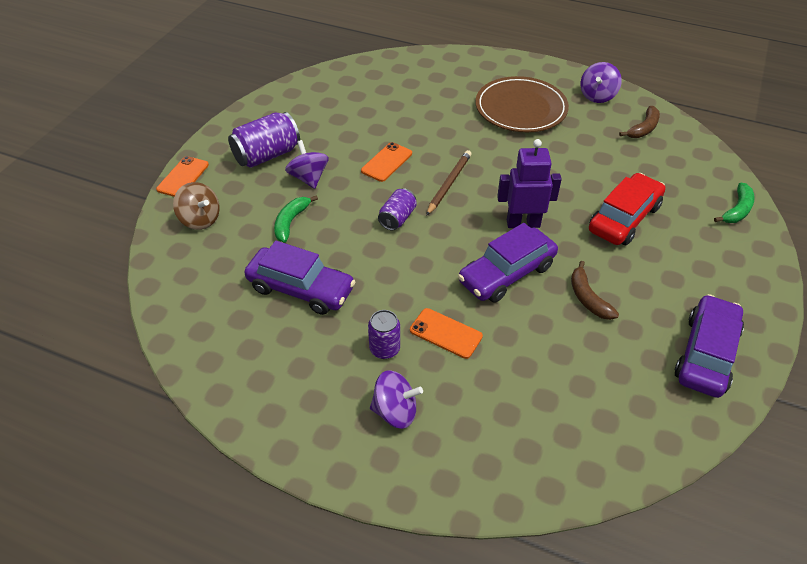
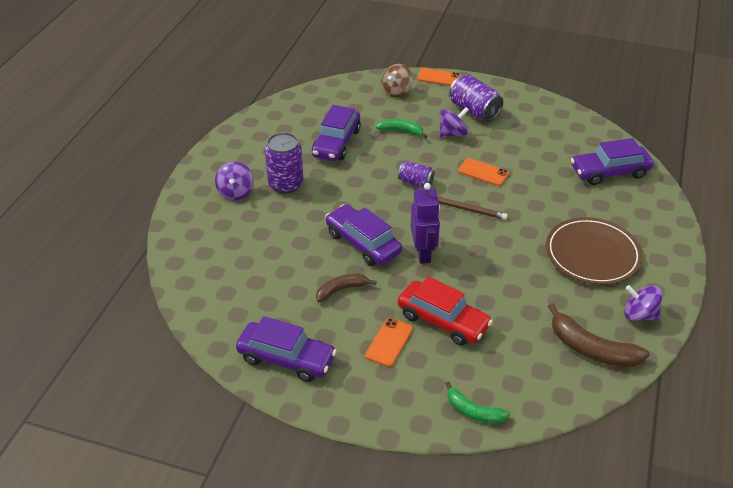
camera: 85 degrees right, 5 degrees down
(384, 349) = (286, 184): purple can -> purple can, size x1.66
(399, 78) = (609, 172): none -> purple car
(445, 333) = (301, 212): orange phone -> orange phone (389, 342)
(643, 128) = (591, 349): brown banana -> brown banana, size x1.62

